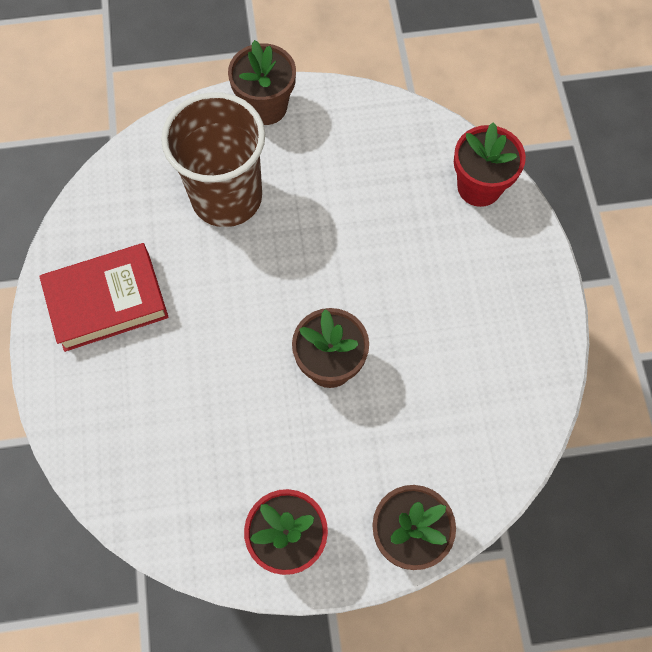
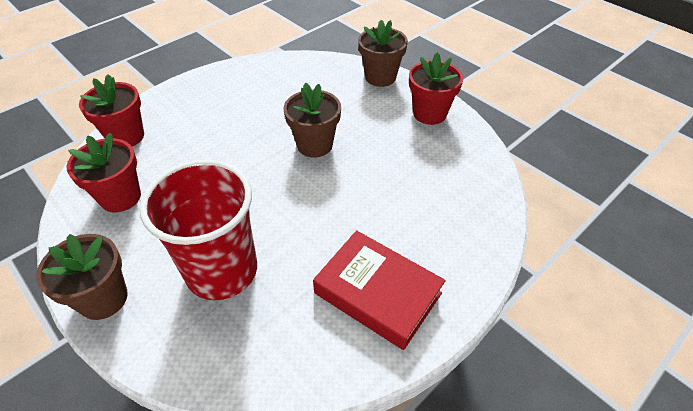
camera: 125 degrees left, 20 degrees down
(226, 197) = (222, 271): brown cup -> red cup
(381, 153) = (120, 197): none -> red flower pot

